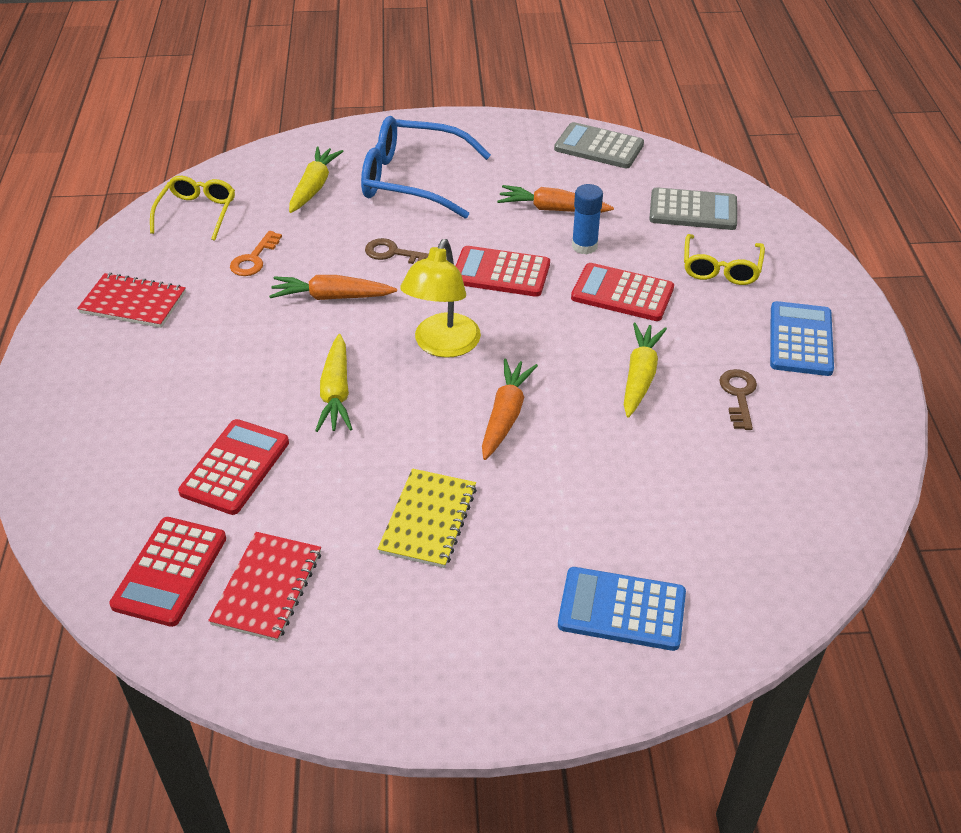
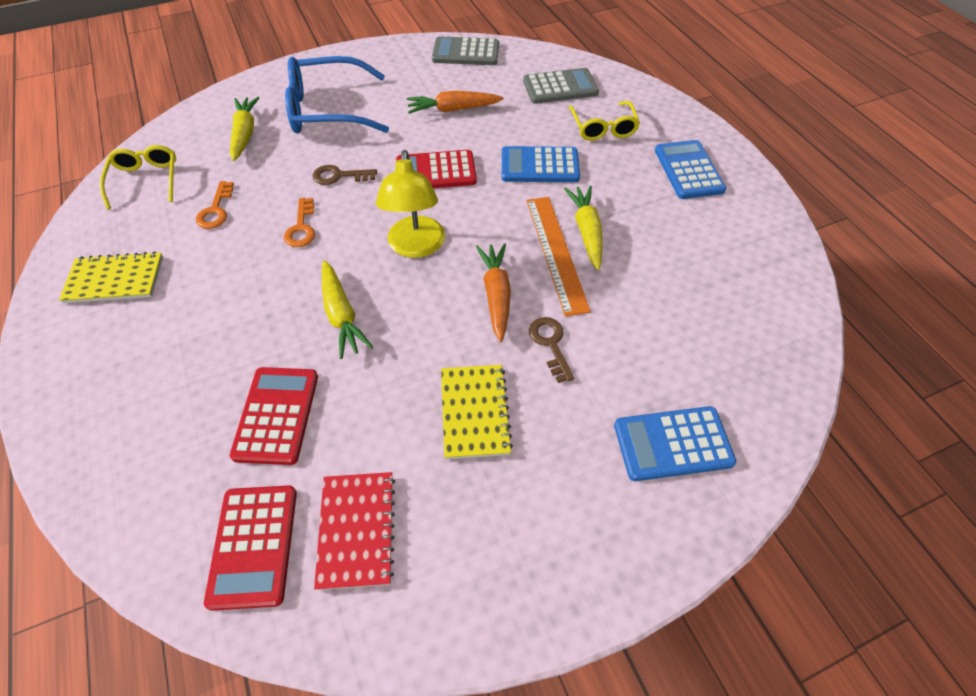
camera: 20 degrees left, 10 degrees up
(133, 303) = (115, 279): red notebook -> yellow notebook
(332, 297) = (301, 227): orange carrot -> orange key
(584, 246) = (492, 134): blue glue stick -> none
(593, 390) = (556, 253): none -> orange ruler
(622, 293) = (539, 166): red calculator -> blue calculator
(738, 395) = (667, 227): brown key -> brown key (550, 344)

